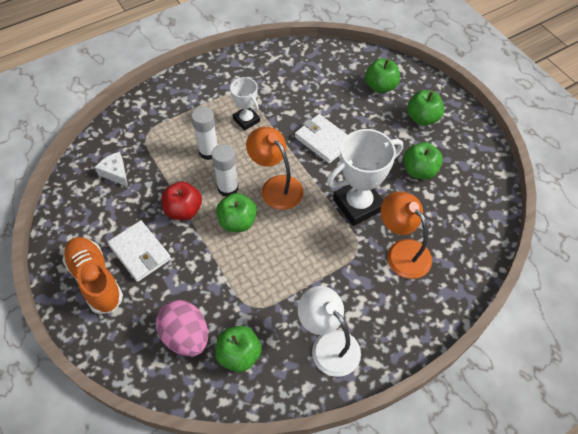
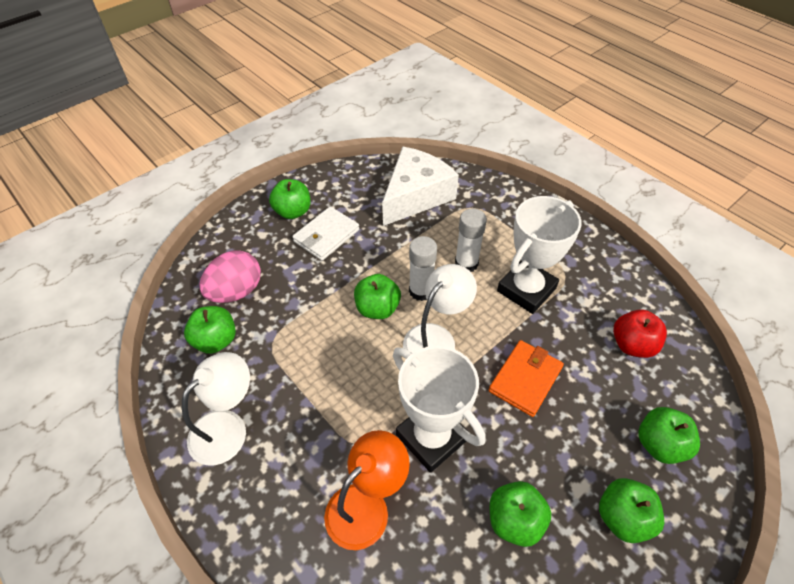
camera: 80 degrees right, 5 degrees down
(95, 280) = (293, 212): orange shoe -> green apple
(115, 173) = (416, 196): white cheese -> white cheese, size x2.26
(183, 210) = (382, 258): red apple -> red apple (632, 345)
(246, 120) = (526, 290): white trophy -> white trophy, size x1.72
(276, 186) = (436, 337): orange lamp -> white lamp
(323, 140) = (525, 379): white wallet -> orange wallet

